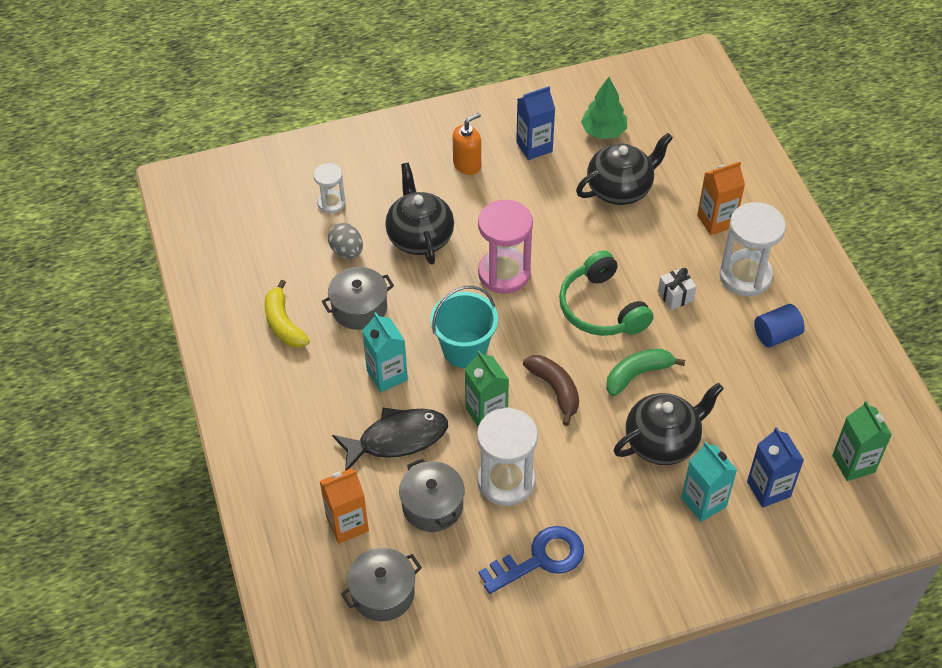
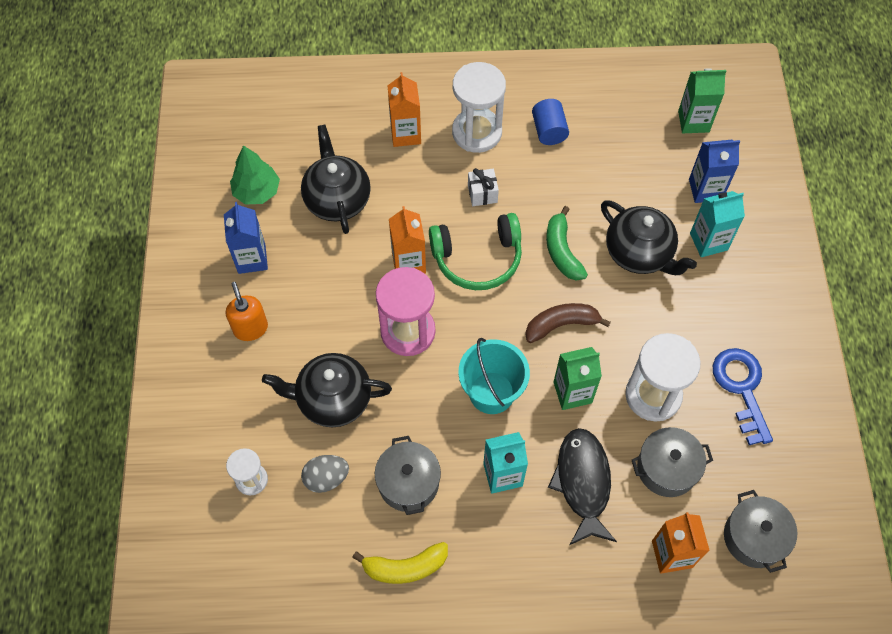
camera: 75 degrees left, 10 degrees up
(575, 257) = (408, 263): none -> orange carton
(663, 441) = (639, 253): black teapot -> black teapot turned 150 degrees clockwise

